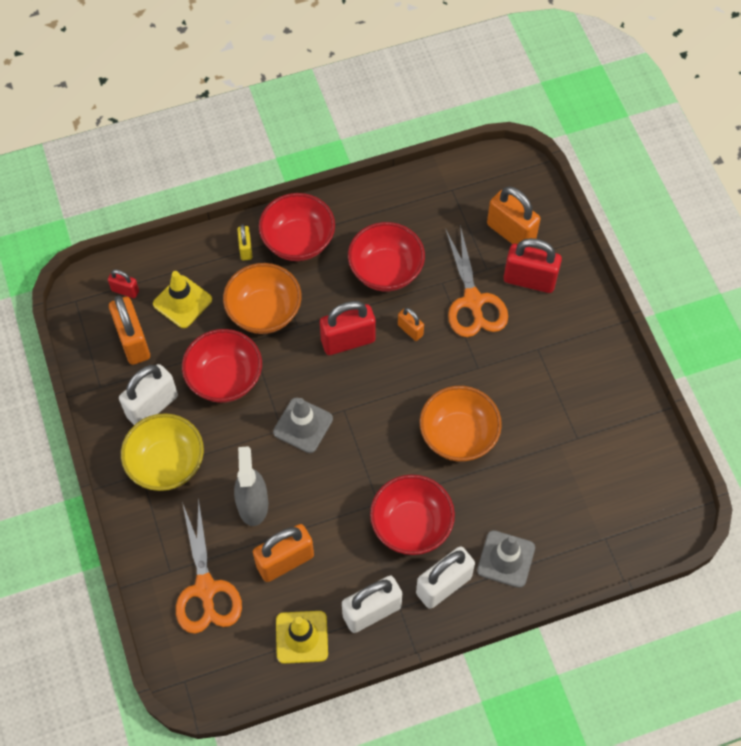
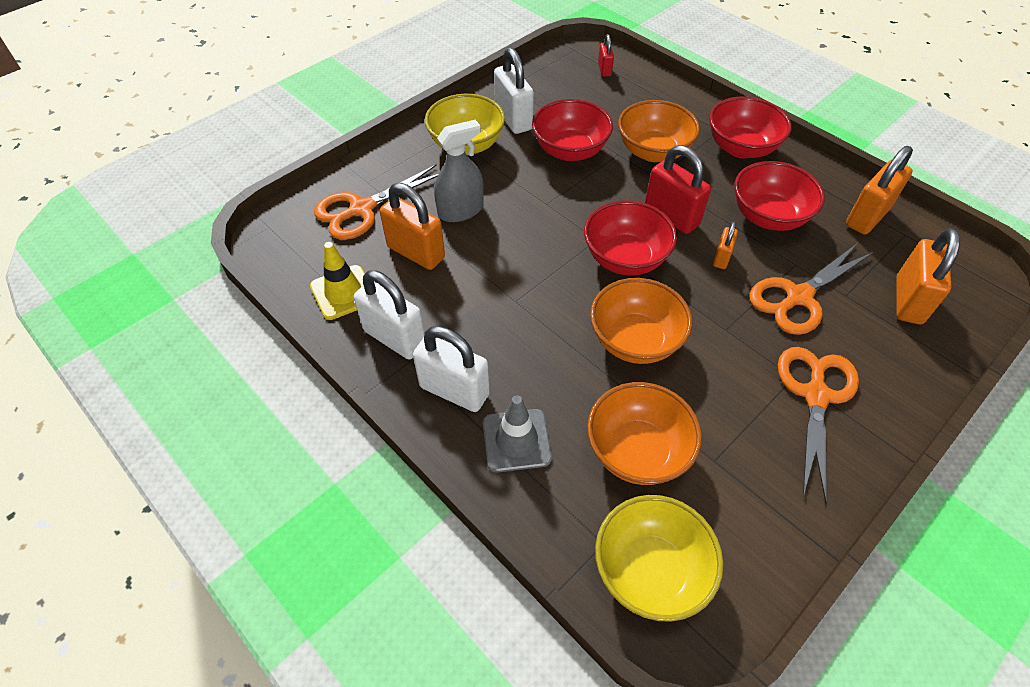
camera: 65 degrees right, 10 degrees down
(133, 341) = (563, 89): orange padlock -> orange padlock (867, 217)
(152, 406) = (513, 119): white padlock -> white padlock turned 45 degrees clockwise
(182, 302) = (621, 102): yellow traffic cone -> none
(245, 249) = (702, 120): yellow padlock -> none
(303, 425) = (561, 216): grey traffic cone -> none
(411, 525) = (507, 337): red bowl -> red bowl (625, 258)
(529, 280) = (869, 338): red padlock -> none
(549, 483) = (637, 451): none -> orange bowl
(558, 345) = (815, 395): none -> orange scissors
(634, 519) = (650, 570): none -> yellow bowl

